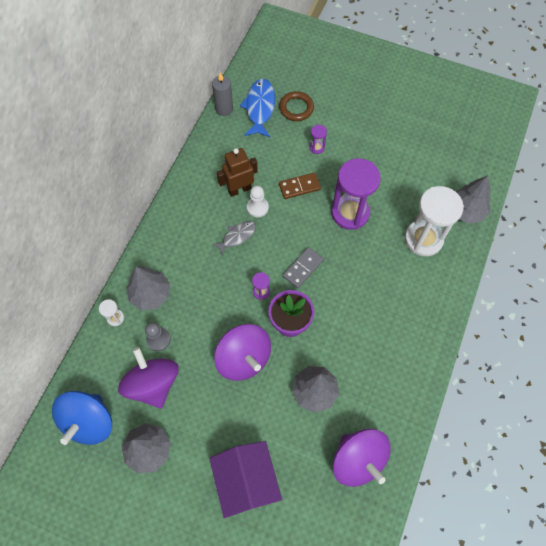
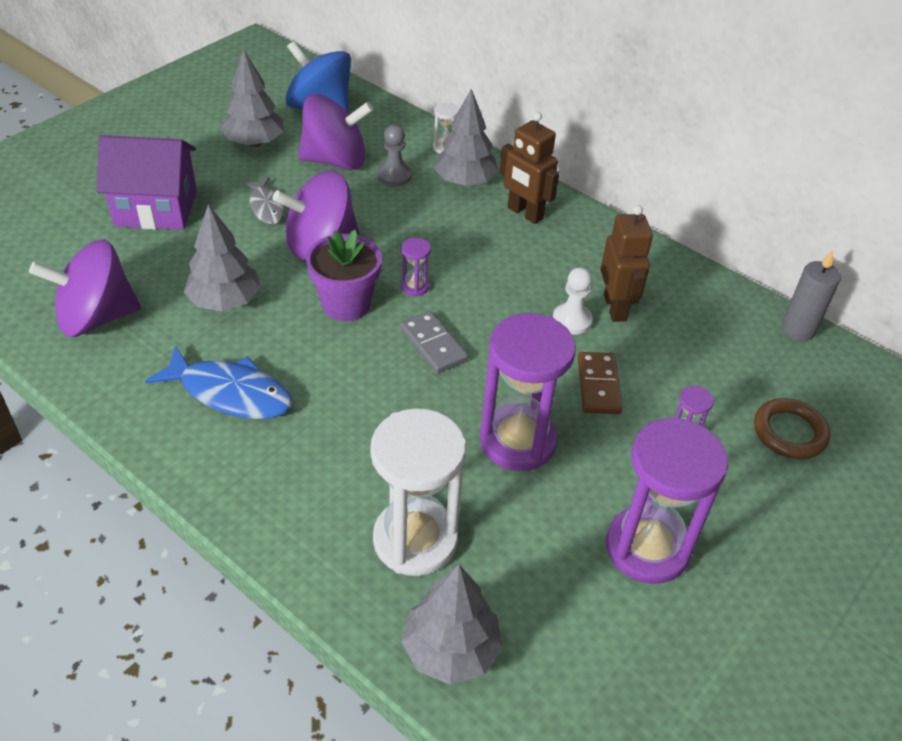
camera: 105 degrees right, 20 degrees down
(172, 251) = (525, 213): none -> brown robot
(237, 236) = (524, 284): grey fish -> grey fish (266, 207)
(260, 108) = (796, 378): blue fish -> blue fish (230, 393)
(384, 152) = (647, 548): none -> purple hourglass

